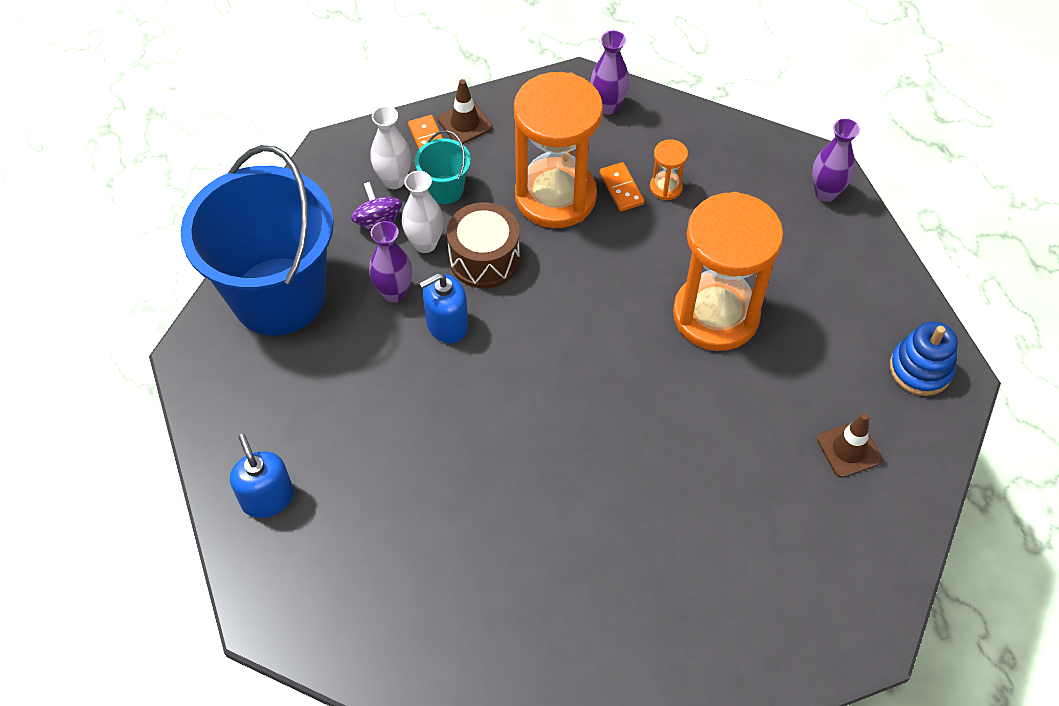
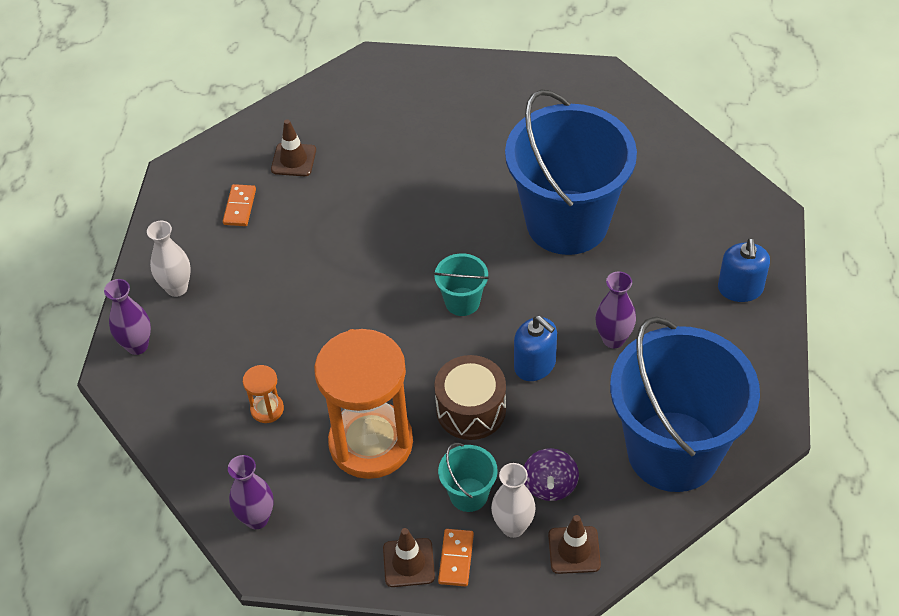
camera: 150 degrees left, 5 degrees down
(333, 183) = (574, 550): none -> brown traffic cone
(394, 292) = (567, 411): purple vase -> purple vase (613, 339)
(425, 243) = (516, 446): white vase -> white vase (177, 288)
(447, 324) = (535, 365): blue soap dispenser -> blue soap dispenser turned 45 degrees clockwise
(495, 501) = (567, 222): none -> blue bucket
(555, 359) = (462, 301): none -> turquoise bucket
(621, 188) = (306, 425): orange domino -> orange domino (239, 207)
(715, 315) = (312, 284): orange hourglass -> none
(920, 369) = (196, 188): blue stacking toy -> none

